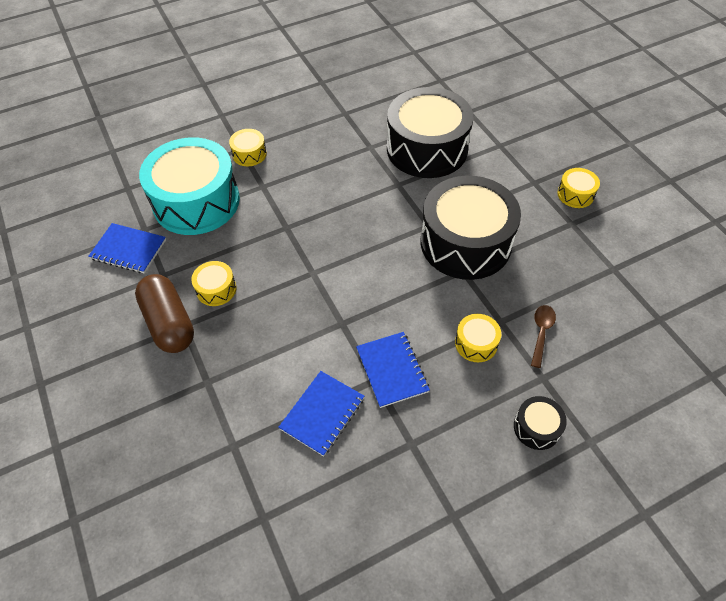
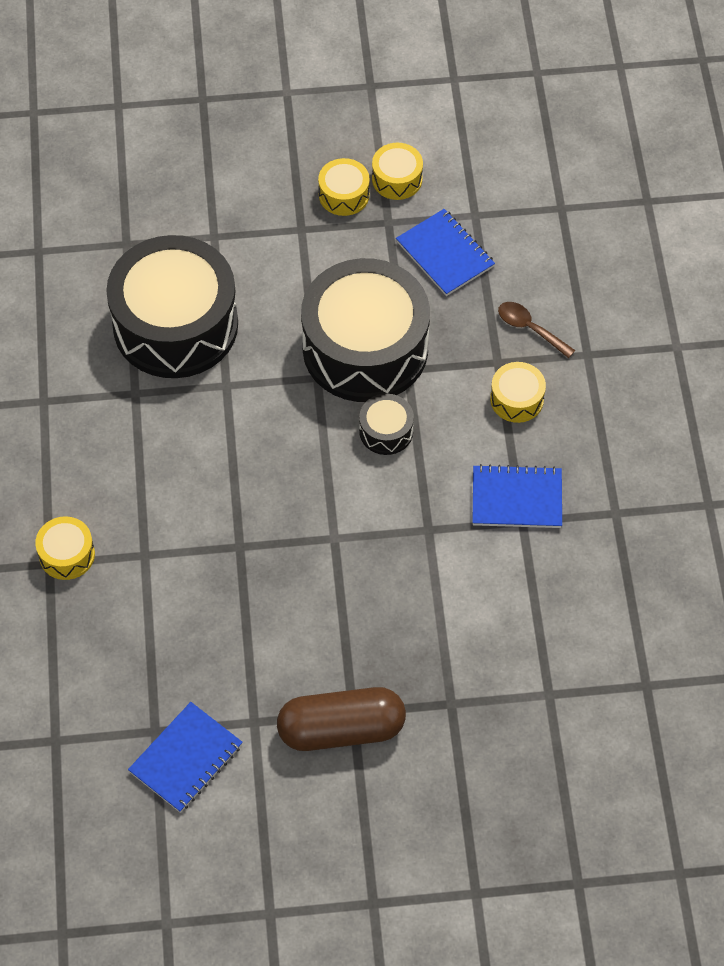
camera: 70 degrees left, 5 degrees up
(196, 202) = (133, 650): turquoise drum -> none
(216, 289) = (310, 660): yellow drum -> yellow drum (397, 179)
(322, 413) = (544, 589): blue notebook -> blue notebook (445, 254)
(536, 427) = (642, 387): black drum -> black drum (386, 431)

